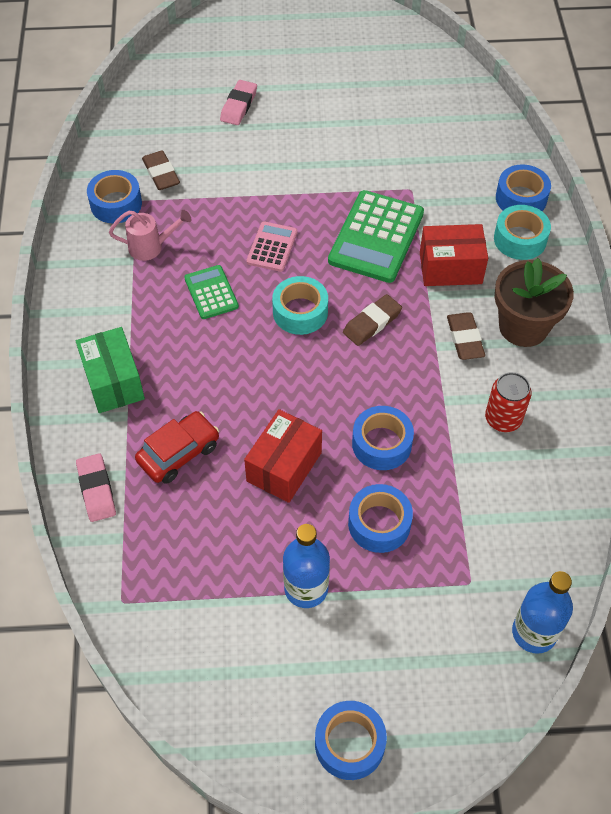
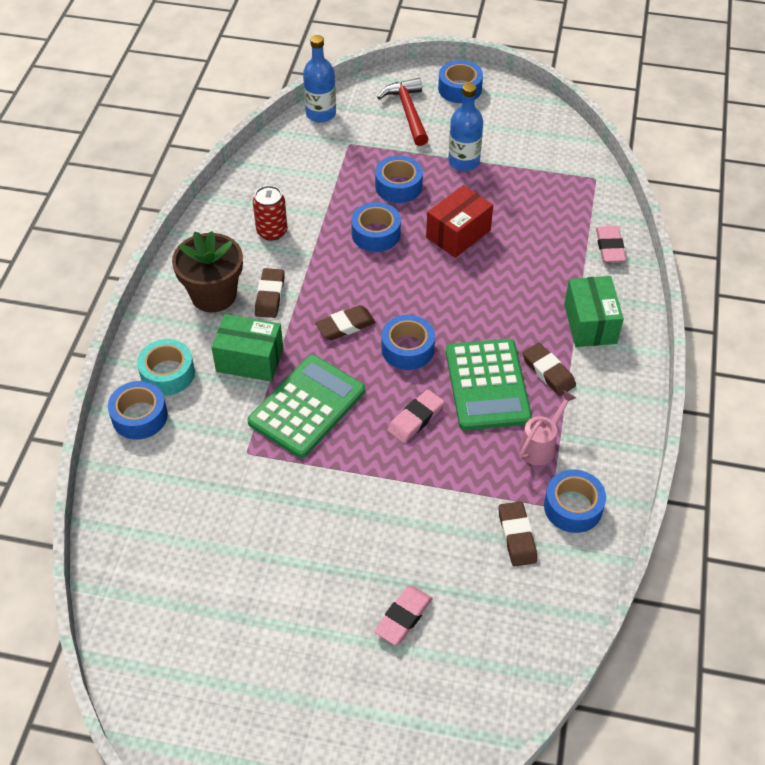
camera: 165 degrees left, 5 degrees down
(151, 247) = (540, 446): pink watering can -> pink watering can turned 120 degrees clockwise
(152, 318) = (548, 372): none -> brown eraser
(179, 453) = (540, 259): red car -> none
(211, 292) = (487, 385): green calculator -> green calculator, size x1.82
(272, 247) = (415, 419): pink calculator -> pink eraser
(300, 312) = (407, 349): turquoise tape -> blue tape
(411, 669) = (408, 112): none -> red hammer
(450, 268) = (250, 360): red box -> green box

